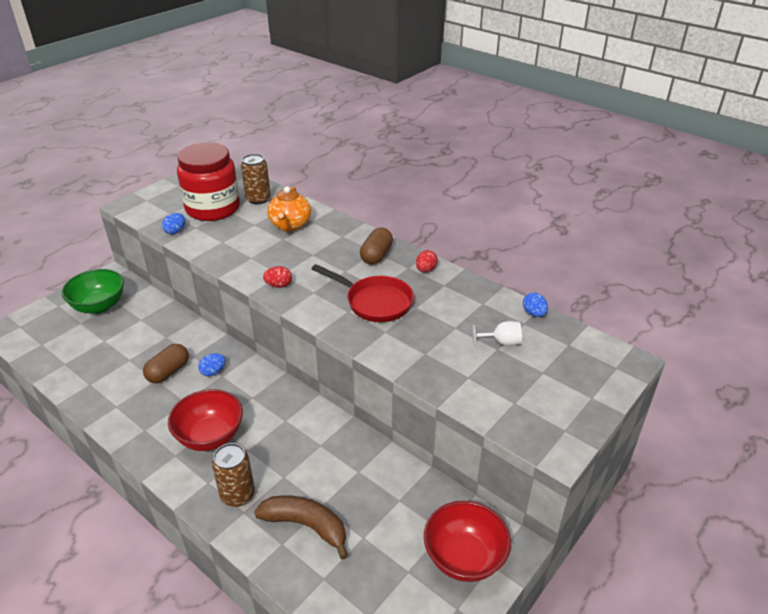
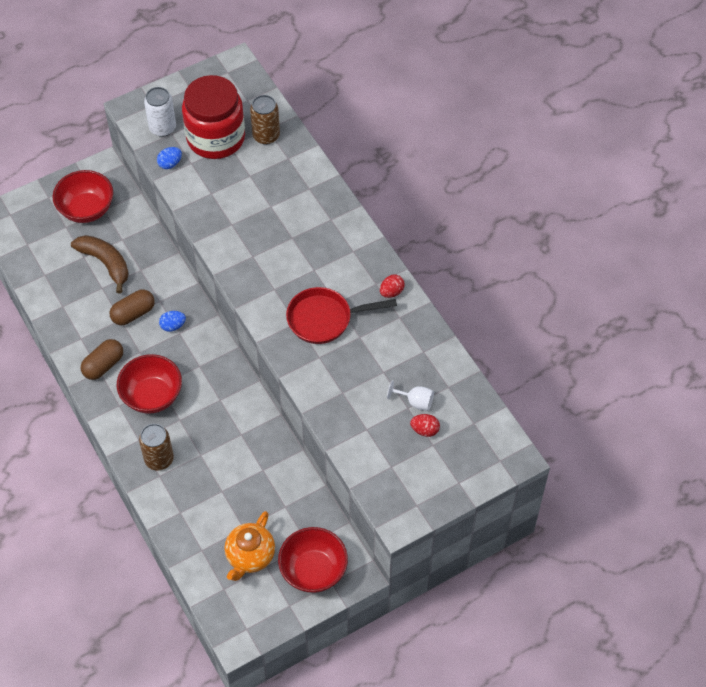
camera: 20 degrees right, 20 degrees up
(99, 306) = (86, 209): green bowl -> red bowl
(160, 211) = (162, 128): none -> white can
(279, 285) = (245, 270): red egg -> red egg (424, 430)
(290, 225) = (285, 188): orange teapot -> orange teapot (250, 556)
(306, 526) = (203, 504): brown banana -> brown banana (105, 263)
(374, 302) = (324, 319): red pan -> red pan turned 120 degrees clockwise
(376, 255) = (352, 257): brown capsule -> brown capsule (103, 365)
(534, 313) = (464, 378): blue egg -> none

